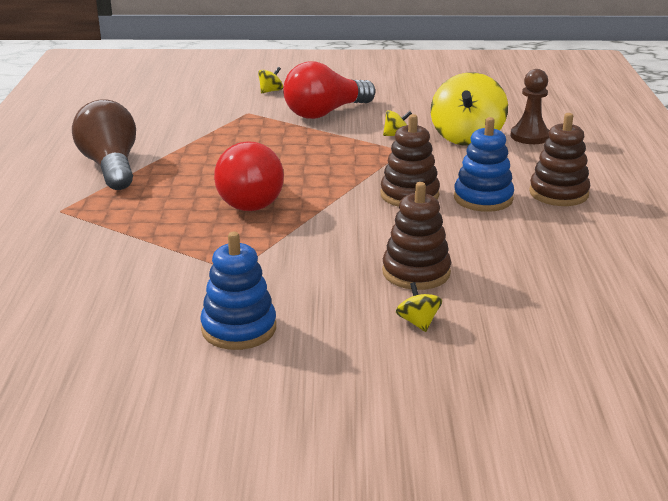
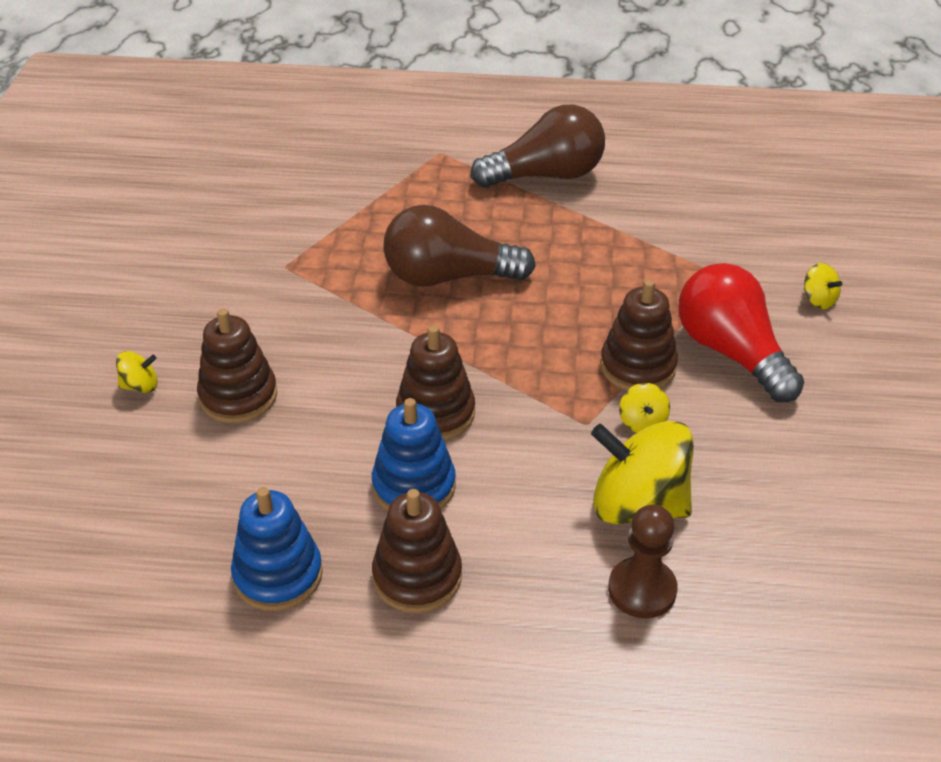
camera: 95 degrees right, 15 degrees up
(239, 329) = (176, 268): blue stacking toy -> blue stacking toy (278, 575)
(250, 198) = (448, 276): red light bulb -> brown light bulb
(344, 136) = (638, 366): none -> brown stacking toy

